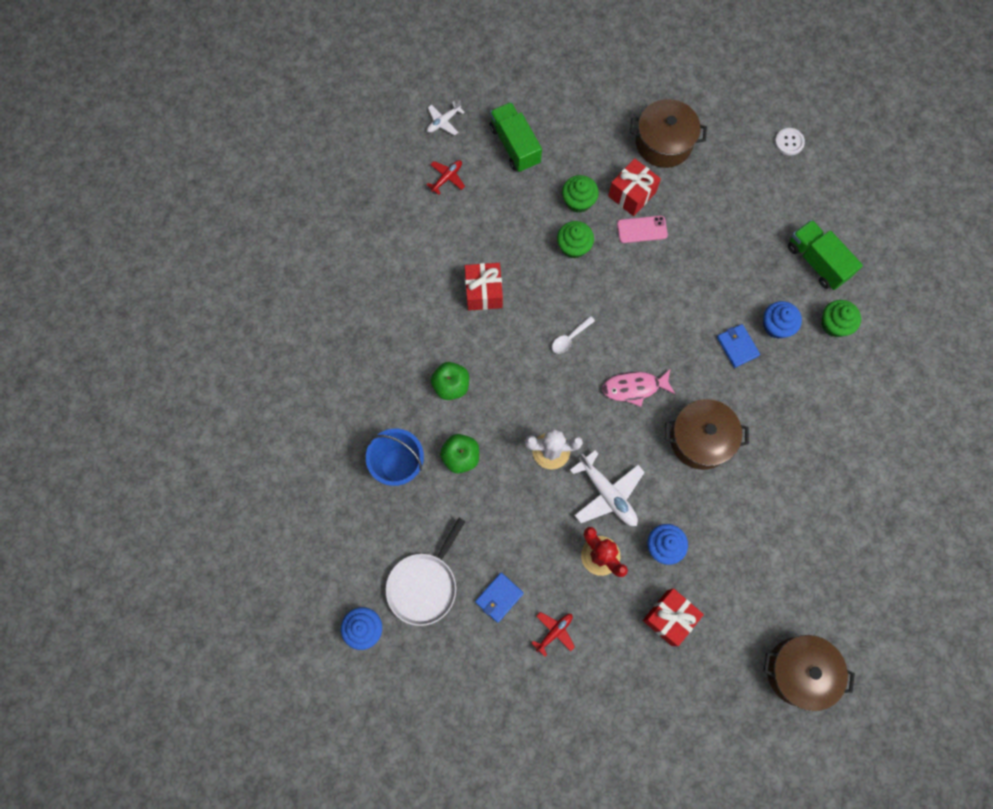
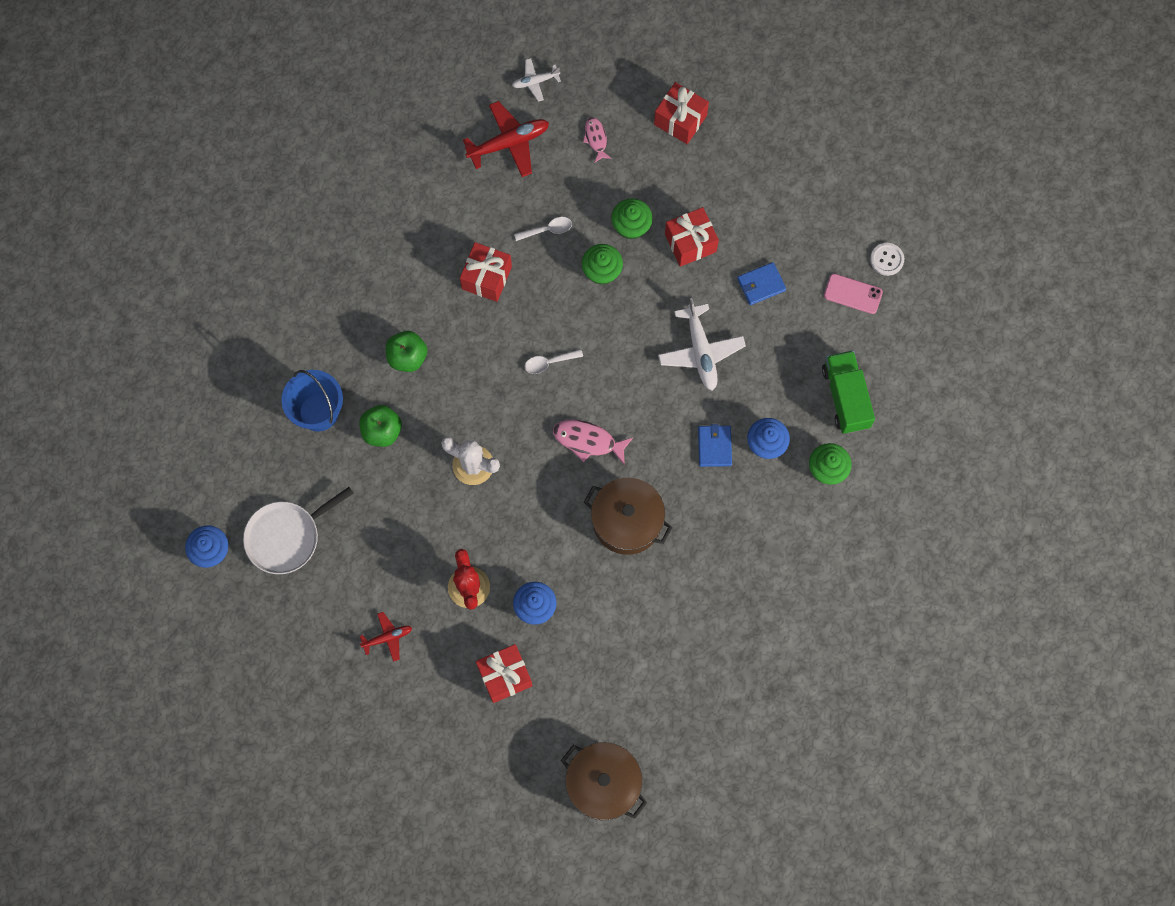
camera: 25 degrees right, 0 degrees up
(447, 178) = (509, 143): red plane -> red plane, size x1.78
(499, 597) = (351, 581): blue wallet -> blue wallet (761, 284)
(513, 233) = (547, 230): none -> white spoon
(515, 145) = (596, 139): green truck -> pink fish
(573, 103) = (680, 120): none -> red gift
(607, 493) = (507, 532): white plane -> white plane (701, 351)
(642, 229) = (681, 284): pink phone -> pink phone (853, 294)
(663, 143) = (753, 203): brown pot -> none

